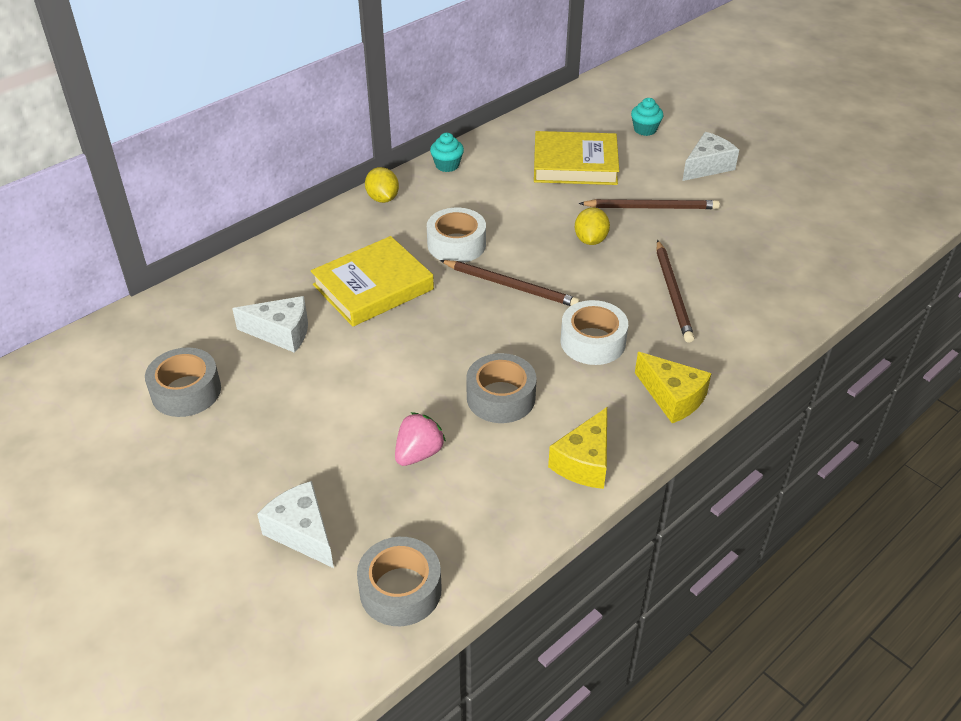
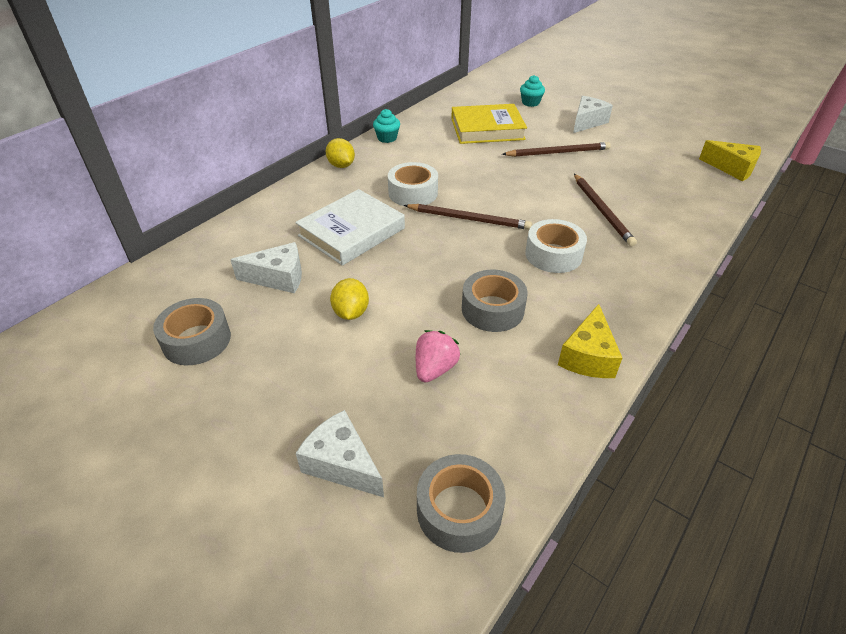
camera: 10 degrees left, 0 degrees up
(373, 287) = (351, 232): yellow book -> white book
(590, 240) = (520, 179): yellow lemon -> yellow lemon (351, 312)
(672, 397) = (638, 291): yellow cheese -> yellow cheese (732, 168)

